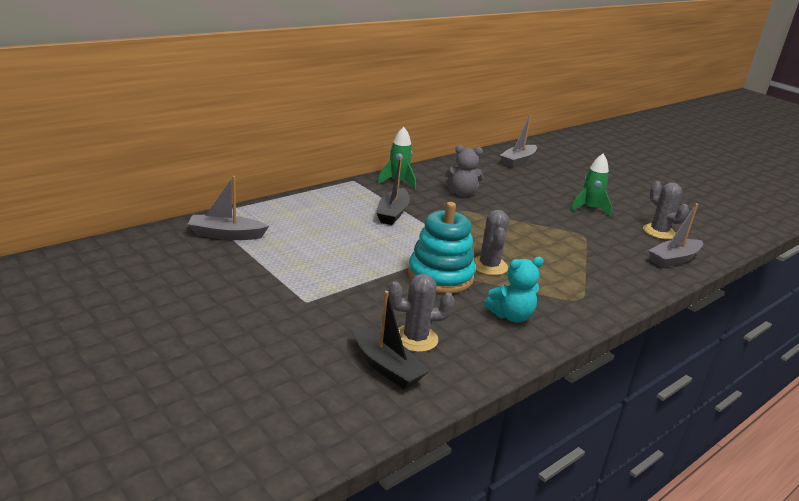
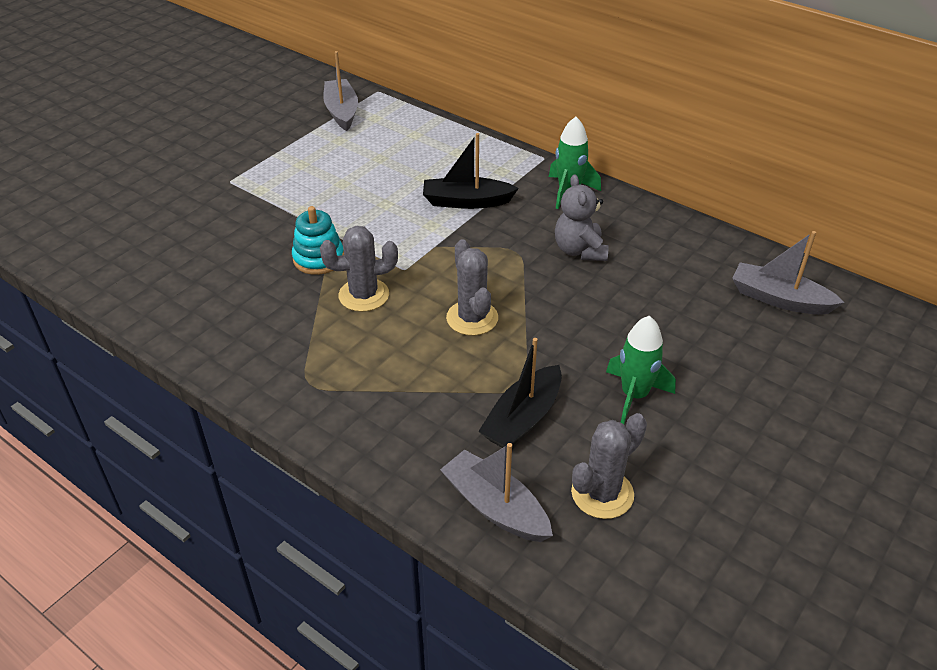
camera: 80 degrees right, 15 degrees up
(386, 366) = (128, 245): black boat -> black boat (523, 418)
(415, 339) = (180, 257): grey cactus -> grey cactus (472, 318)
(440, 276) = (318, 258): turquoise stacking toy -> turquoise stacking toy, size x0.62
(511, 316) = (246, 322): turquoise teddy bear -> none

